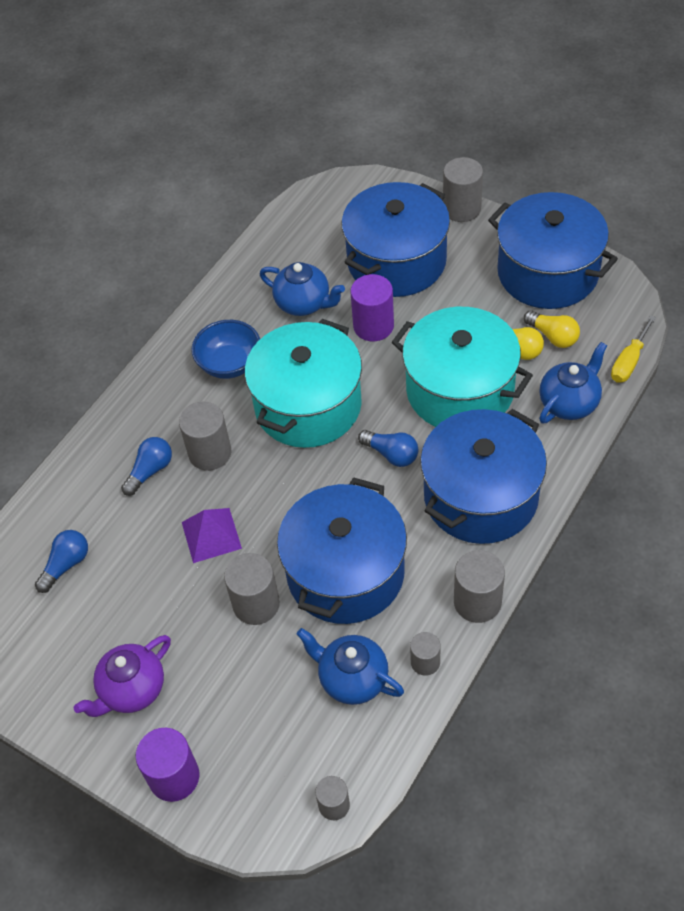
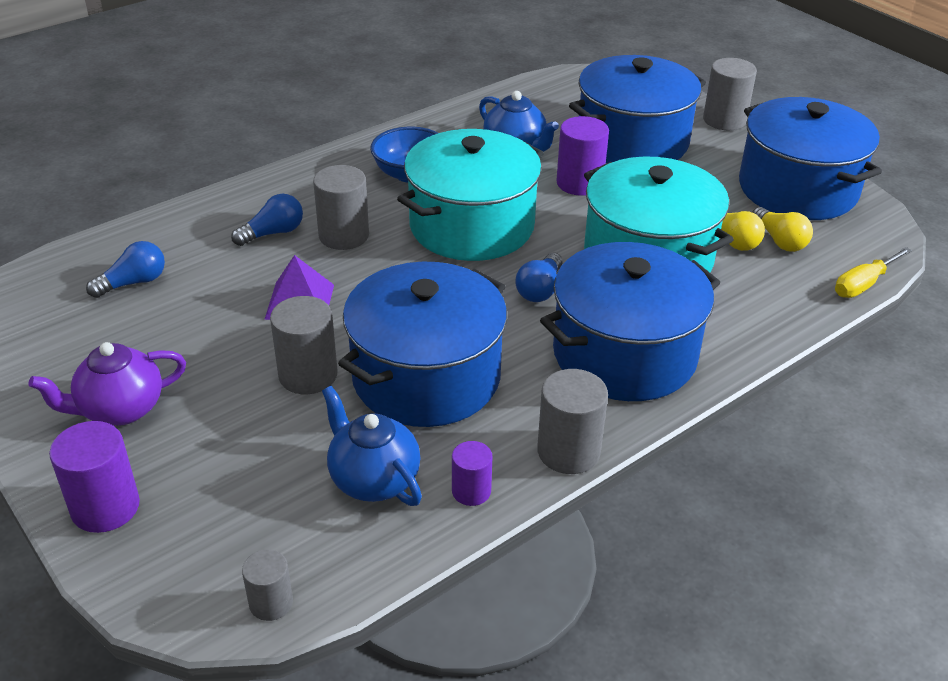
camera: 15 degrees right, 15 degrees down
(391, 454) = (540, 289): blue light bulb -> blue light bulb turned 60 degrees clockwise
(425, 662) = (471, 491): grey cylinder -> purple cylinder
(569, 403) = (773, 301): blue teapot -> none

